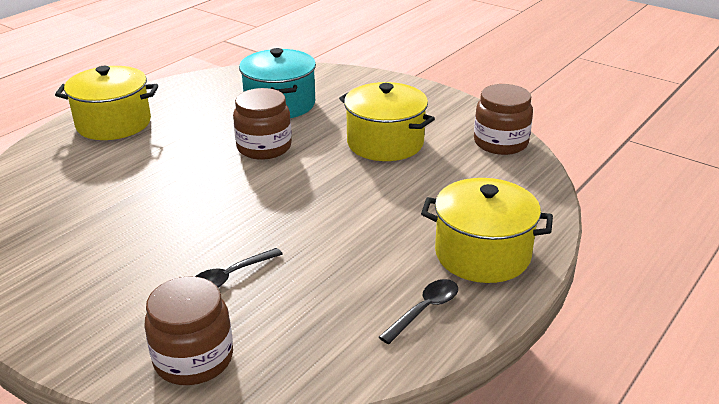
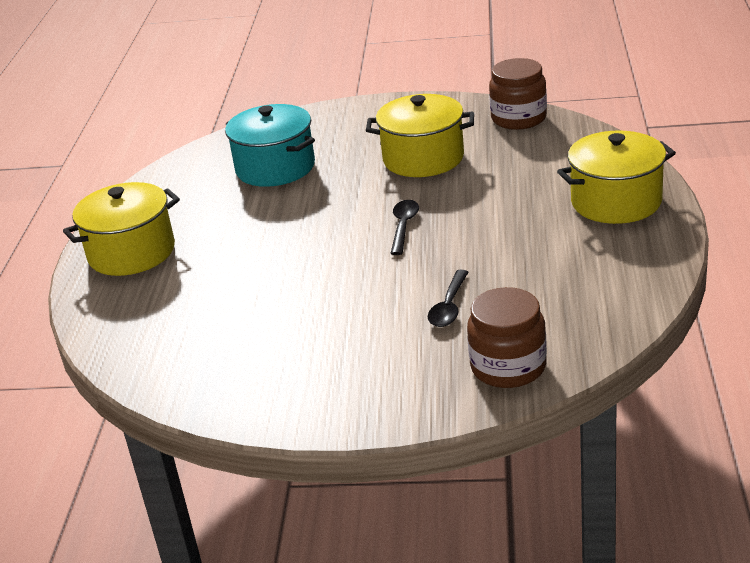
camera: 30 degrees left, 0 degrees up
(264, 147) = (320, 207): brown jar -> none
(424, 310) = (626, 255): black spoon -> black spoon (403, 226)

